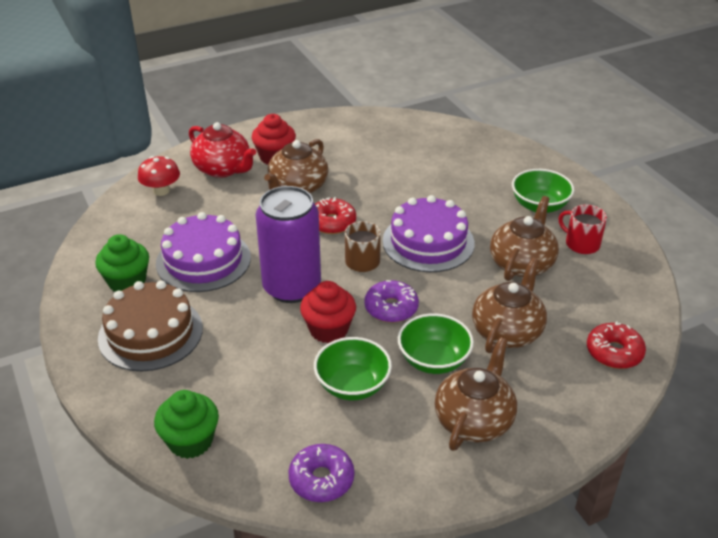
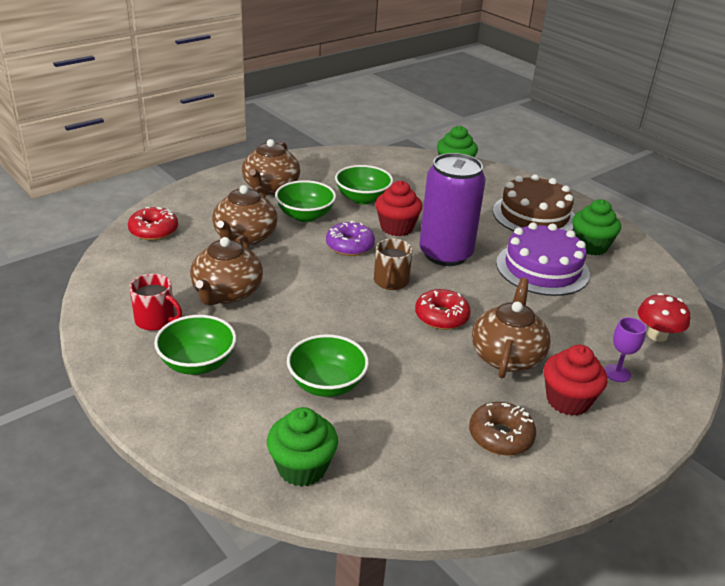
camera: 165 degrees right, 5 degrees down
(223, 169) = (617, 373): red teapot -> purple goblet
(321, 479) = (363, 159): purple donut -> none
(335, 143) = (500, 436): none -> brown donut
(428, 242) = (329, 305): purple cake -> none
(442, 182) = (327, 384): none -> green bowl
(466, 141) = (302, 467): none -> green cupcake

